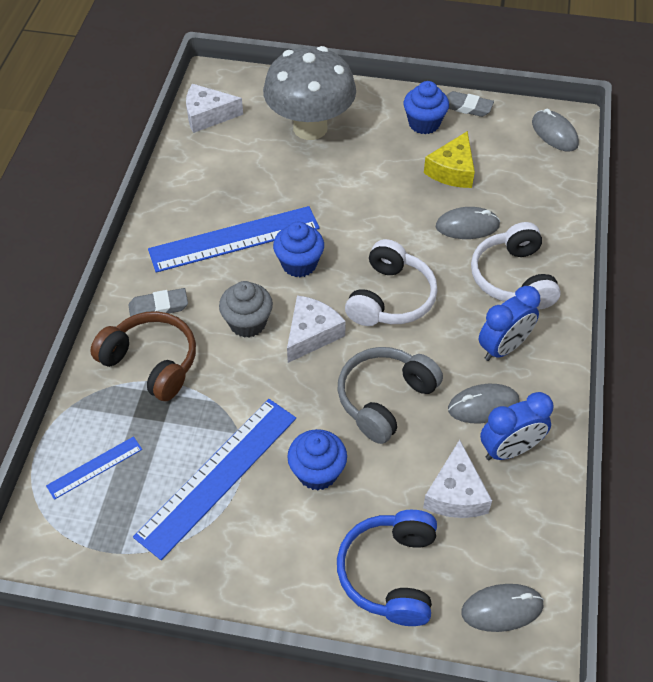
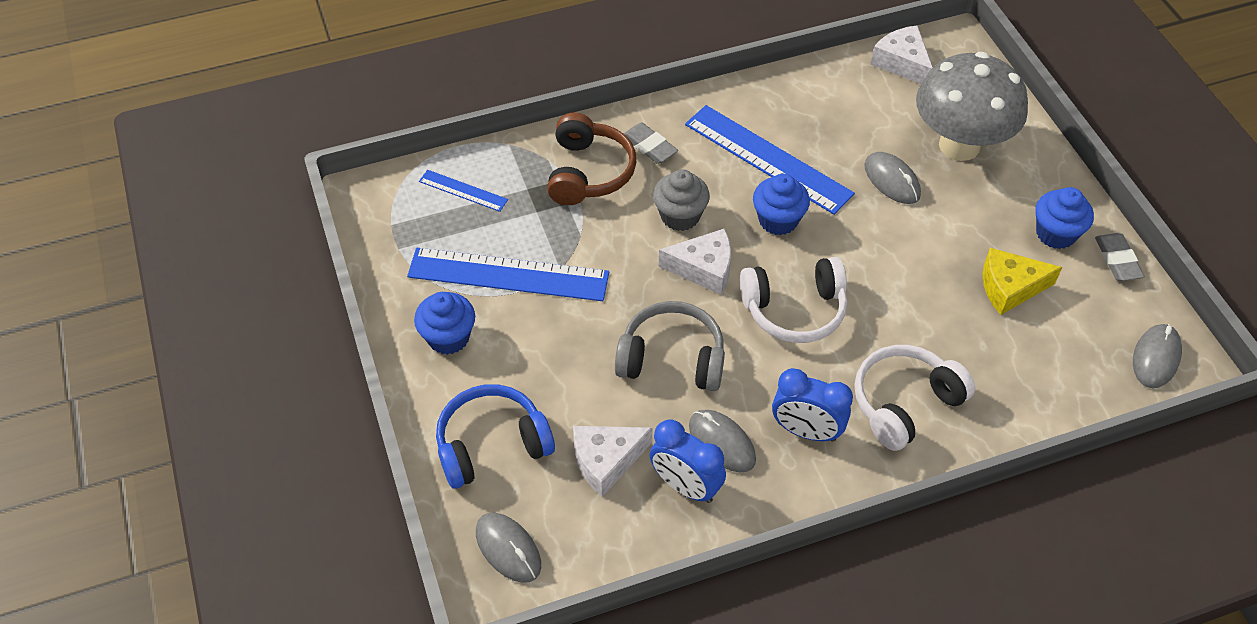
camera: 60 degrees right, 0 degrees up
(317, 472) = (558, 343): blue cupcake -> blue cupcake (448, 337)
(467, 226) = (942, 333): grey mouse -> grey mouse (892, 180)

